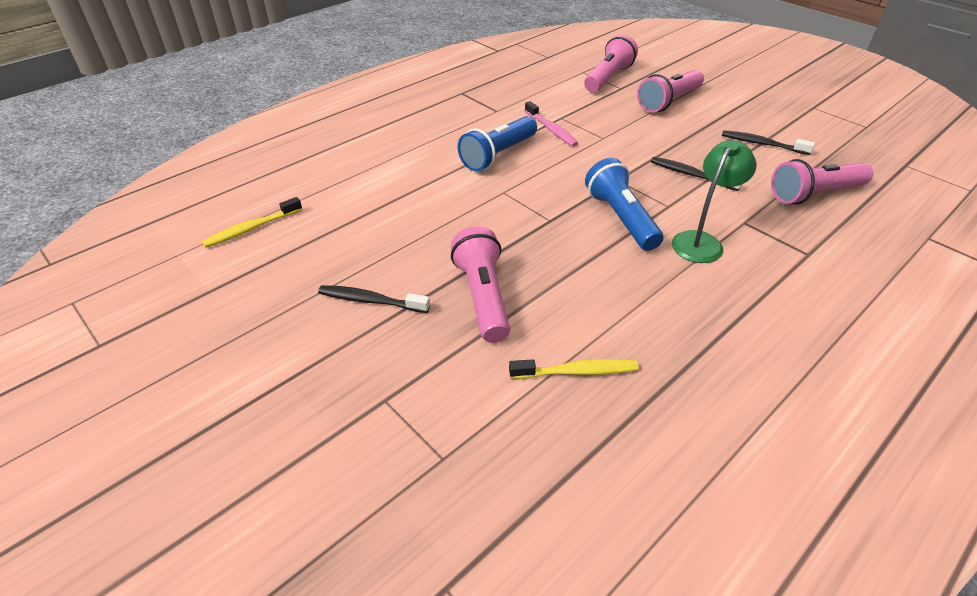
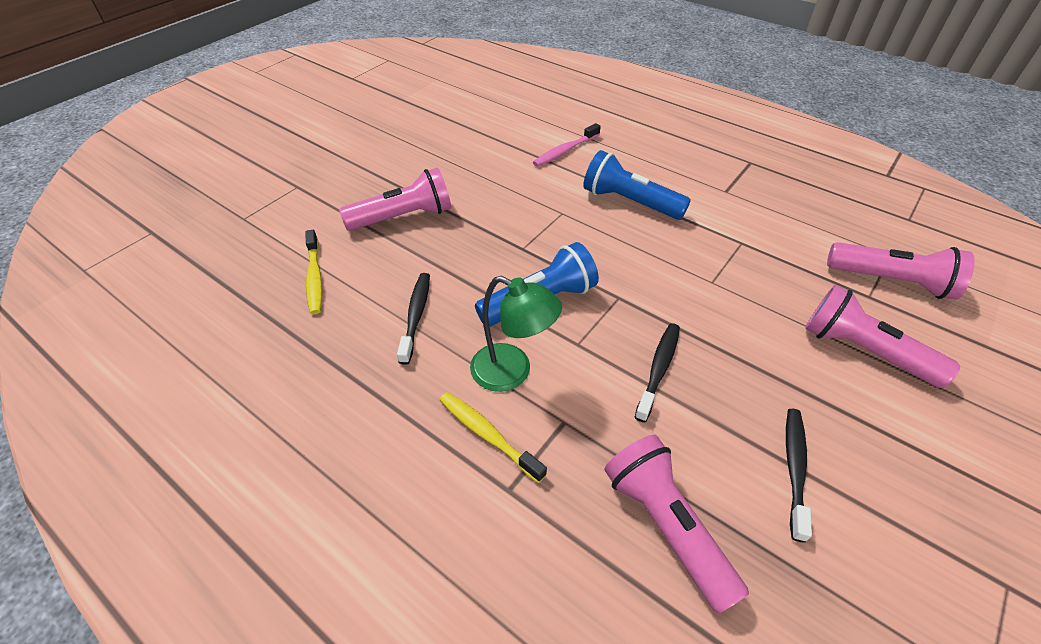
camera: 80 degrees right, 5 degrees up
(251, 229) = (471, 97): yellow toothbrush -> yellow toothbrush (487, 434)
(370, 301) = (395, 163): black toothbrush -> black toothbrush (416, 315)
(551, 129) = (706, 236): pink toothbrush -> pink toothbrush (565, 151)

